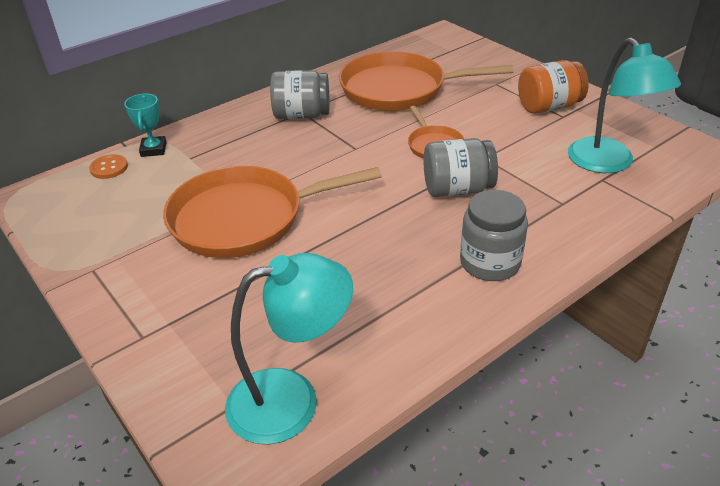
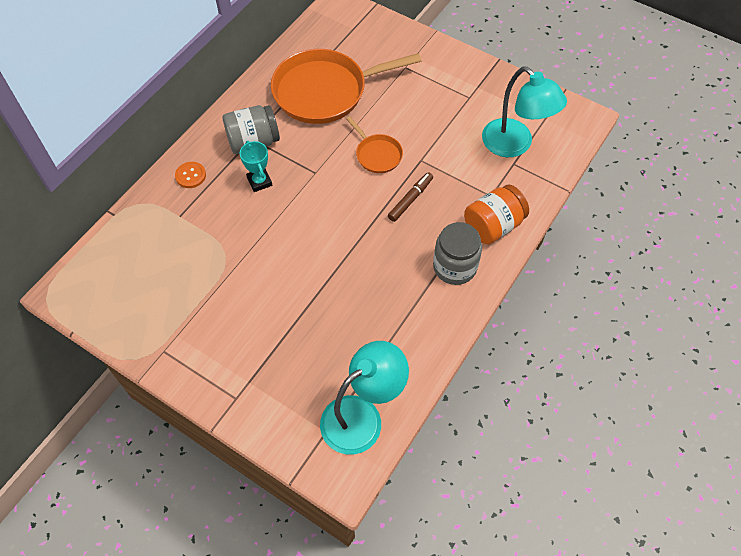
camera: 20 degrees left, 20 degrees up
(109, 168) = (114, 244): orange button -> orange button (190, 176)
(153, 149) = (142, 213): turquoise trophy -> turquoise trophy (259, 181)
(244, 218) = (257, 270): orange pan -> none
(457, 189) = (410, 199): grey jar -> brown marker
(549, 107) = (455, 88): orange jar -> orange jar (493, 226)

